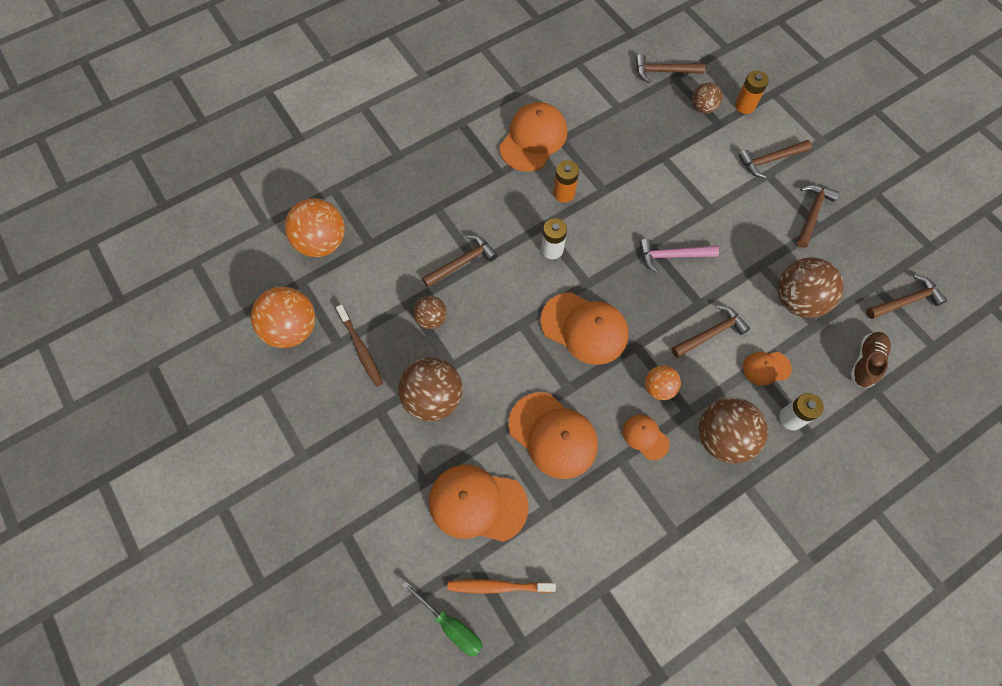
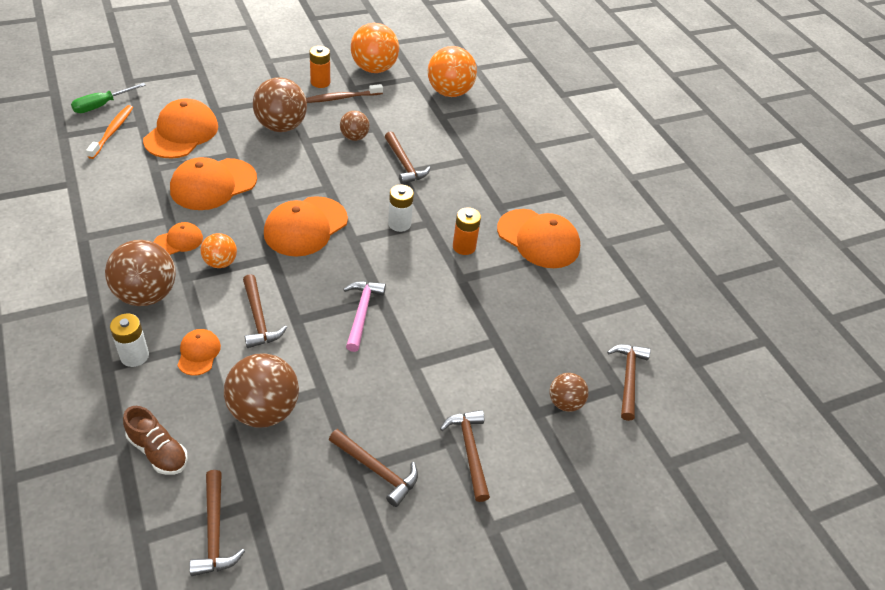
camera: 95 degrees right, 20 degrees down
(744, 106) = (563, 451): orange battery -> orange battery (320, 82)

